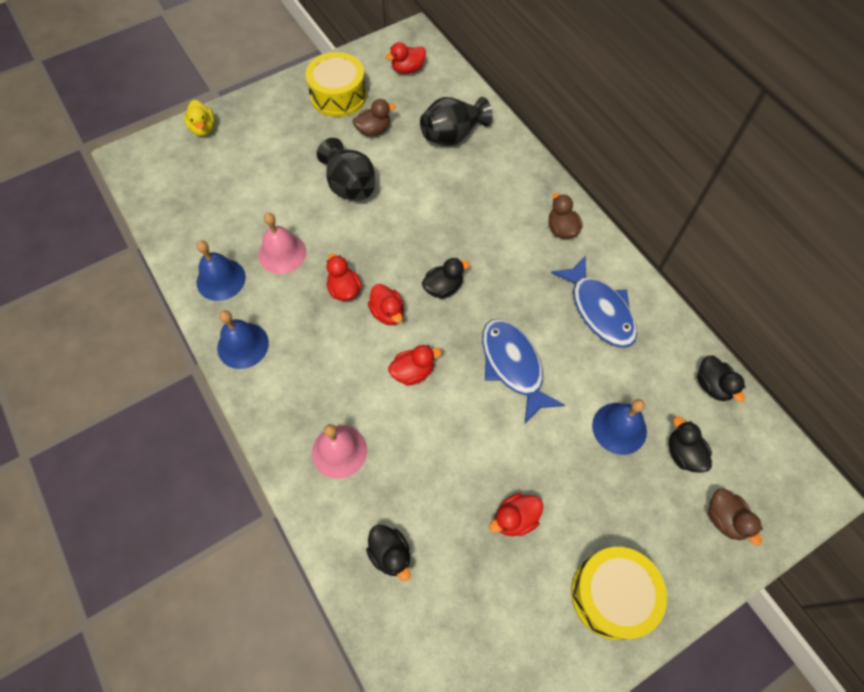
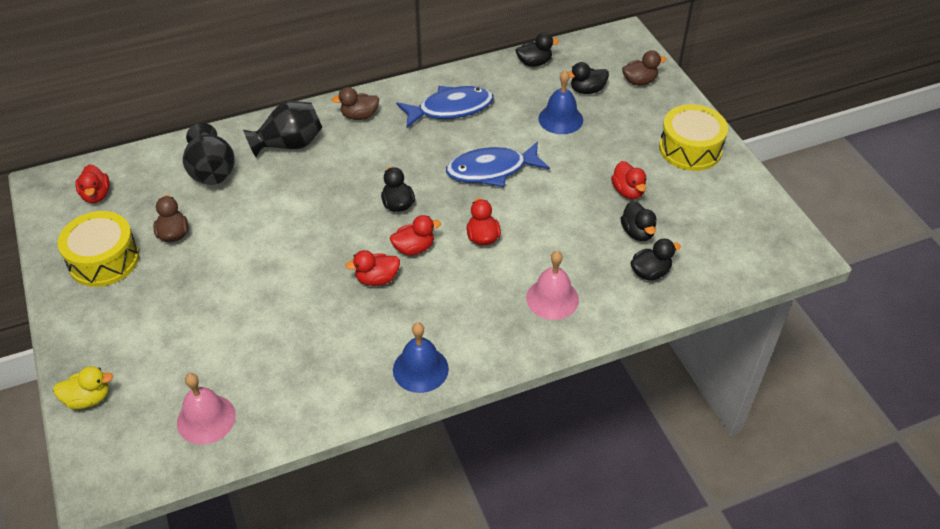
camera: 80 degrees left, 15 degrees down
(221, 279) = (330, 386): blue bell -> none
(282, 253) = (313, 328): pink bell -> pink bell (206, 419)
(349, 185) = (243, 262): black vase -> black vase (289, 144)
(450, 535) = (637, 232): none -> black duck

